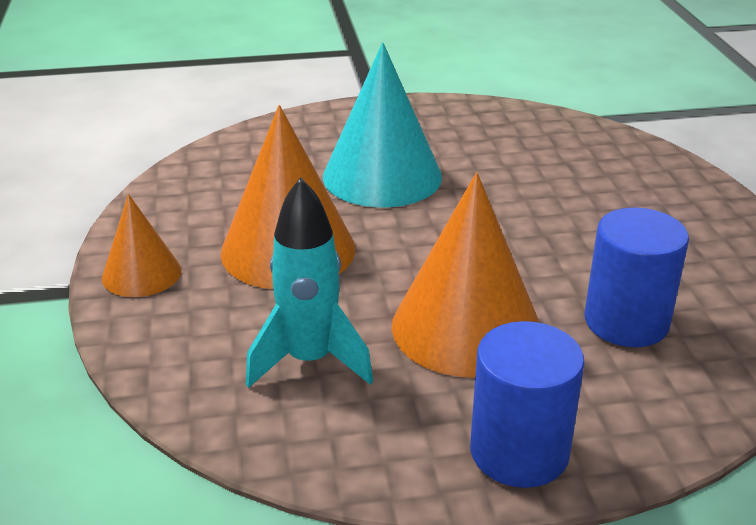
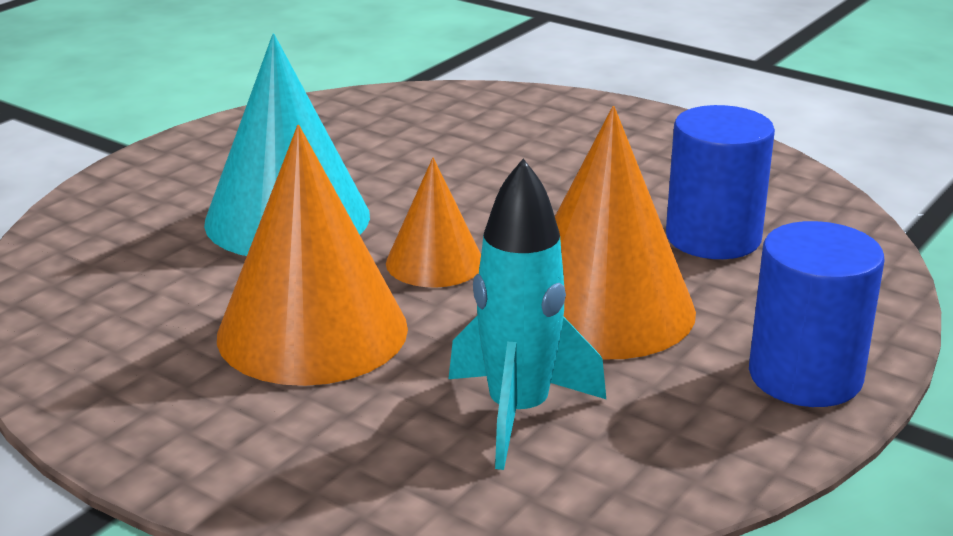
camera: 45 degrees left, 5 degrees down
(141, 273) = (181, 439): orange cone -> orange cone (434, 262)

